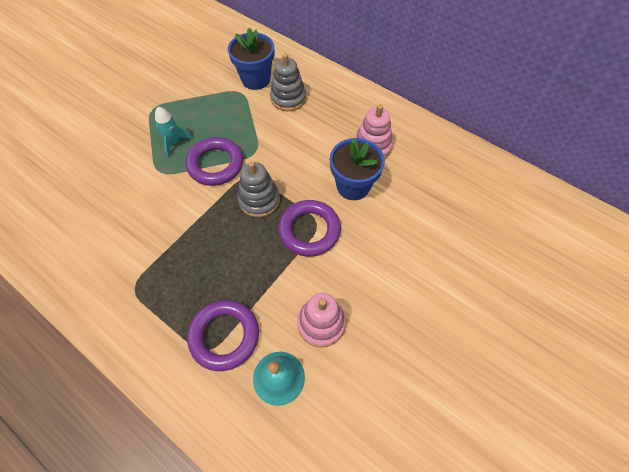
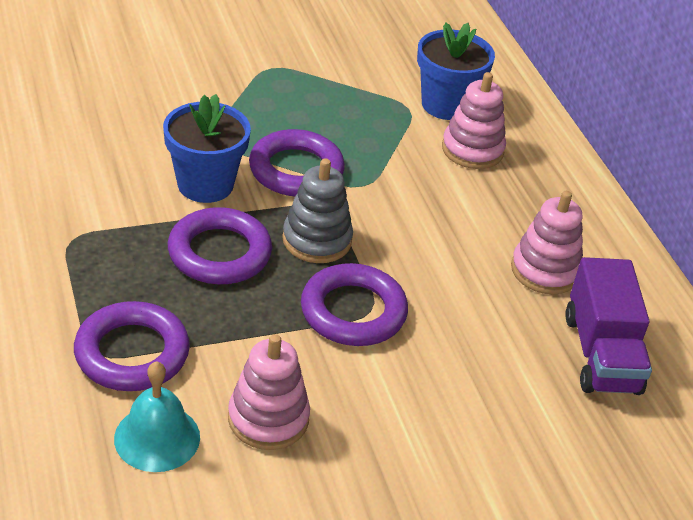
camera: 30 degrees right, 20 degrees down
(174, 142) = (264, 118): turquoise rocket -> none
(218, 241) = (219, 253): none -> purple ring
(288, 98) = (472, 150): grey stacking toy -> pink stacking toy
(353, 186) = (468, 299): blue flower pot -> blue flower pot (205, 184)
(429, 176) = (601, 354): none -> purple truck

